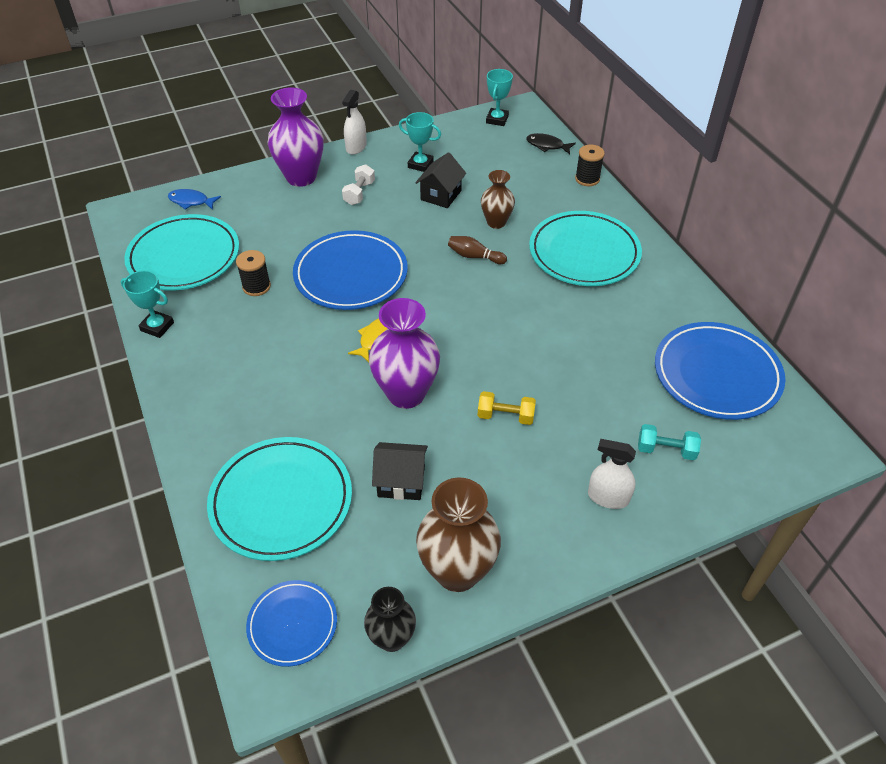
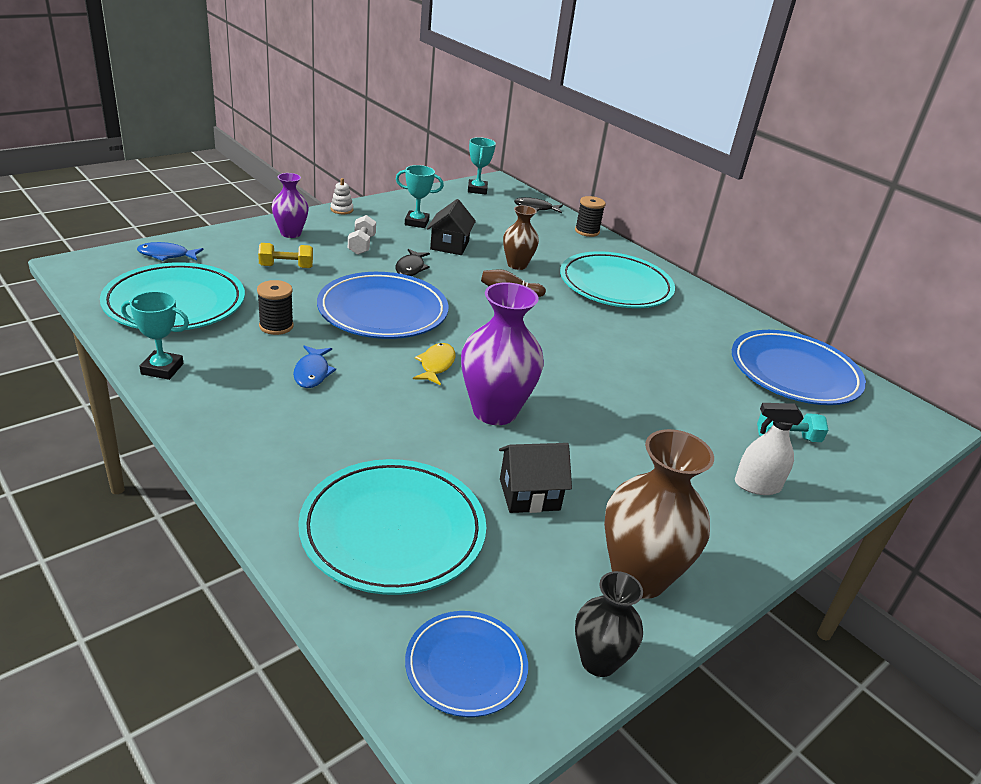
camera: 20 degrees left, 15 degrees down
(270, 339) = (312, 373): none -> blue fish
(301, 177) = (291, 233): purple vase -> purple vase, size x0.59
(356, 147) = (341, 210): white spray bottle -> white stacking toy
(394, 223) = (411, 268): none -> black fish
(505, 416) = (612, 423): yellow dumbbell -> yellow dumbbell (286, 267)

